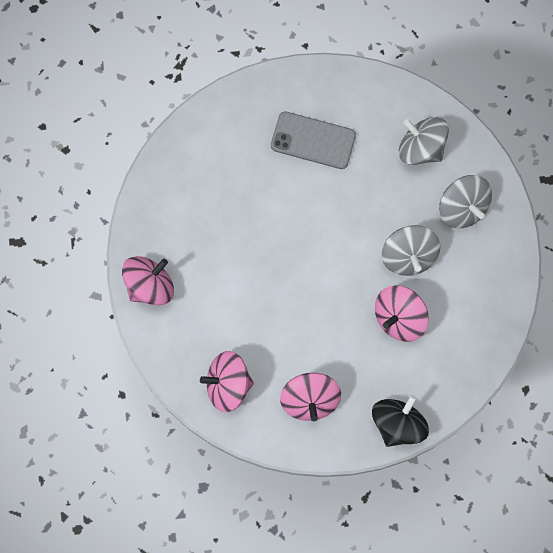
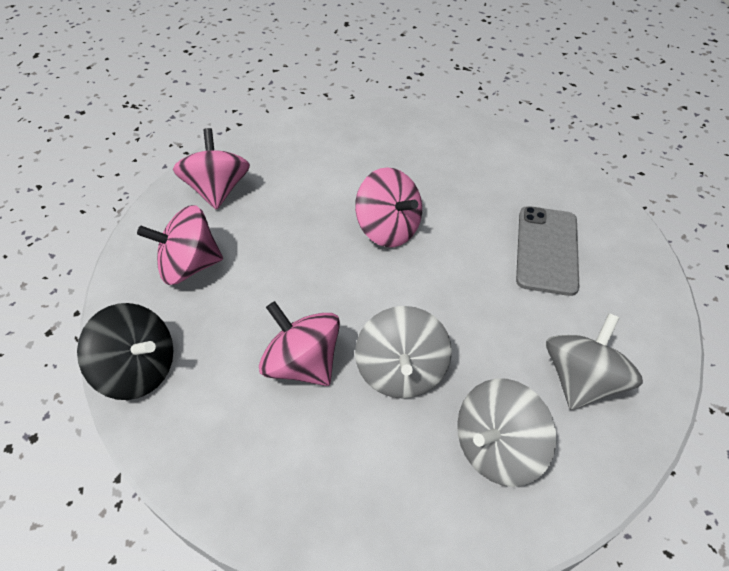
camera: 85 degrees right, 25 degrees down
(150, 286) = (334, 125): pink spinning top -> pink spinning top (388, 229)
(408, 256) = (401, 371): grey spinning top -> grey spinning top turned 75 degrees counterclockwise

